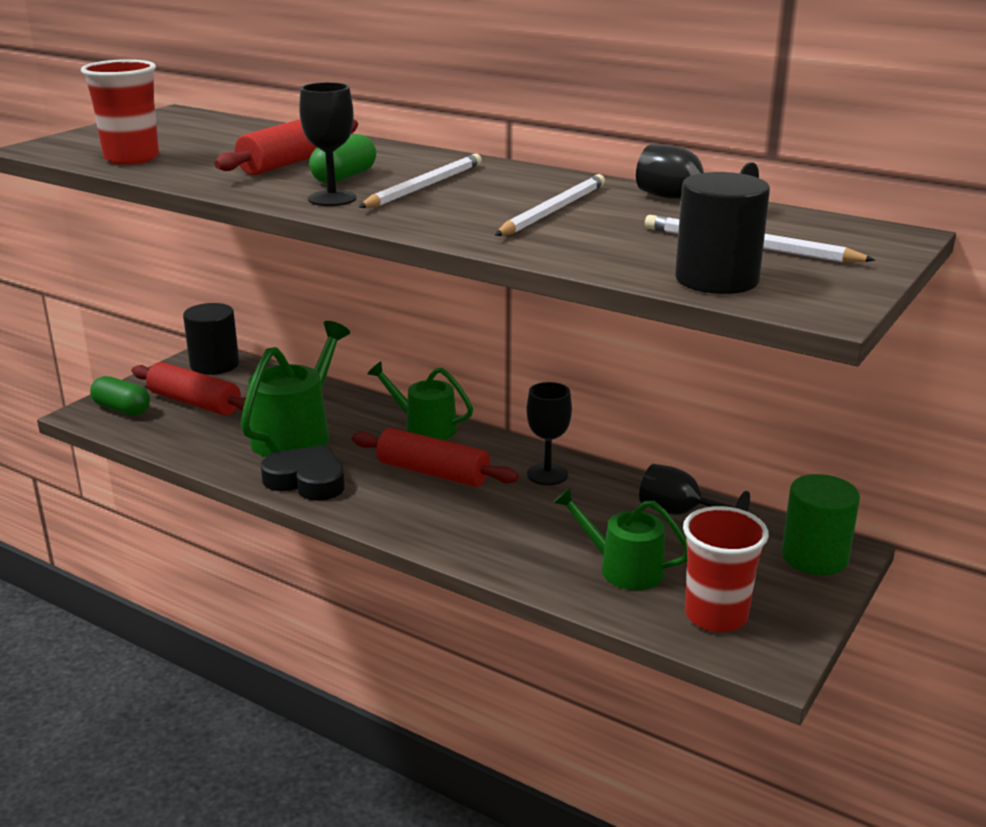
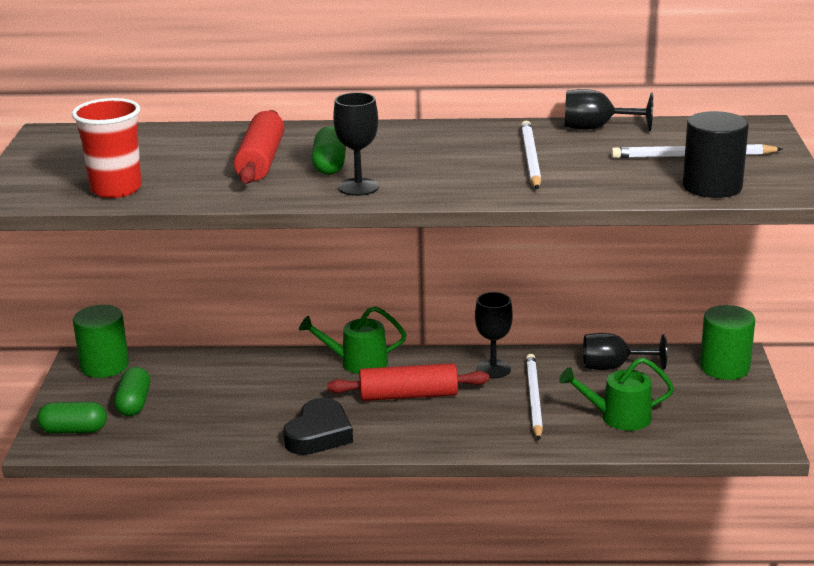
camera: 30 degrees left, 0 degrees up
(195, 403) = (134, 404): red rolling pin -> green capsule
(214, 365) = (104, 366): black cylinder -> green cylinder
(296, 434) = (261, 401): green watering can -> none
(307, 480) = (319, 434): black heart -> black heart turned 120 degrees clockwise
(425, 186) = (406, 159): white pencil -> white pencil (533, 398)
(716, 615) = (707, 426): red cup -> none

